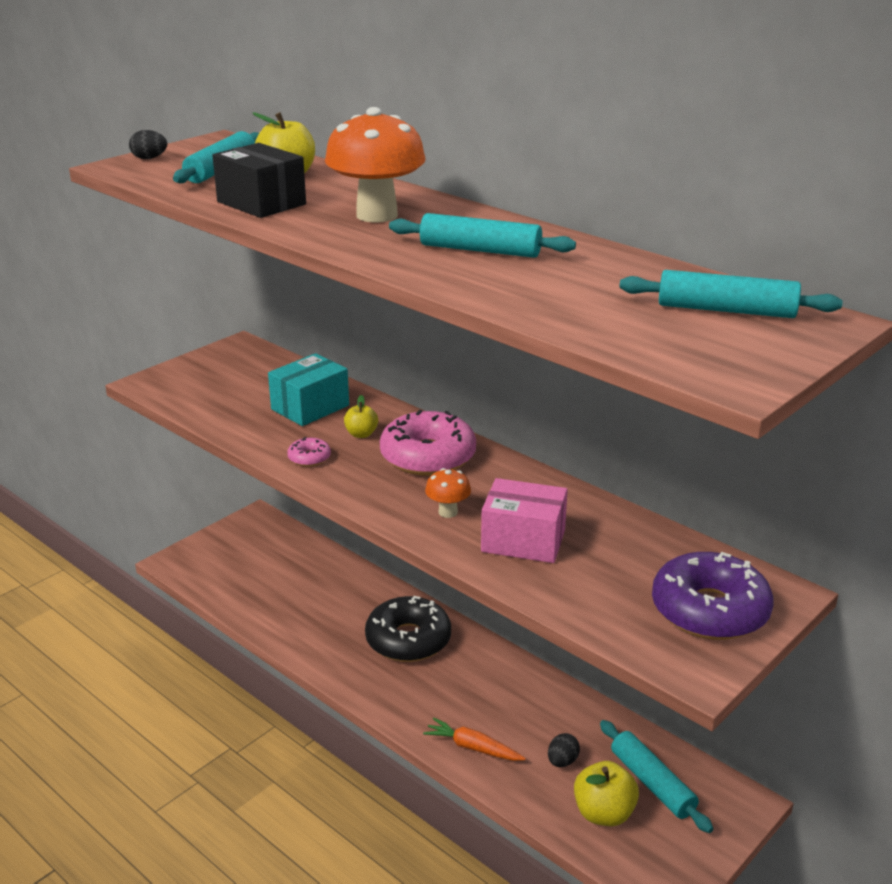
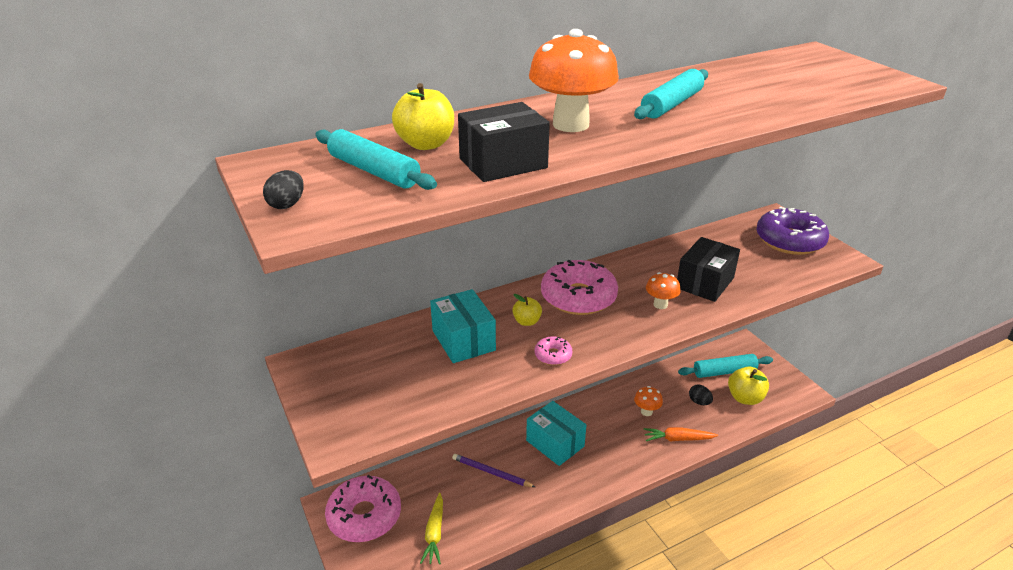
camera: 70 degrees left, 5 degrees up
(245, 585) = (434, 533): none -> yellow carrot
(251, 539) = (364, 516): none -> pink donut
(340, 602) = (491, 472): none -> purple pencil
(408, 640) = (555, 443): black donut -> turquoise box
(473, 747) = (678, 439): orange carrot -> orange carrot turned 45 degrees clockwise
(509, 710) = (646, 412): none -> orange mushroom
(523, 541) = (705, 283): pink box -> black box
(726, 310) = (797, 66): turquoise rolling pin -> none

